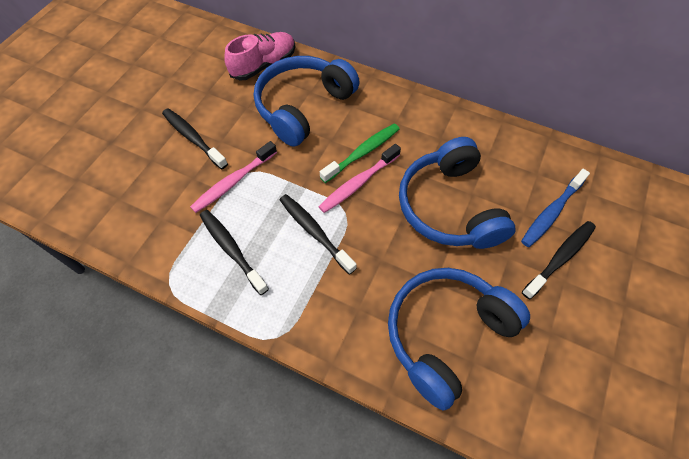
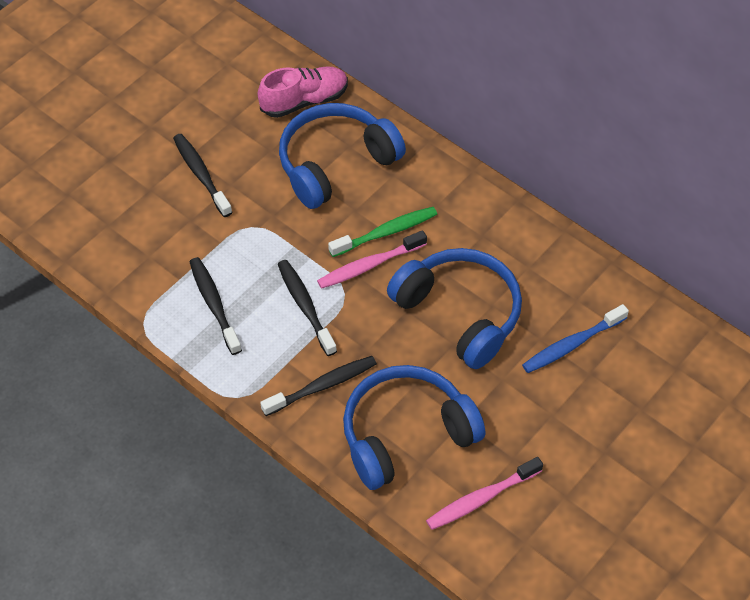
camera: 15 degrees right, 5 degrees down
(233, 182) = (233, 234): pink toothbrush -> pink toothbrush (481, 498)
(449, 207) = (460, 313): blue headphones -> blue headphones turned 135 degrees clockwise
(560, 258) = (558, 392): black toothbrush -> black toothbrush (322, 386)

